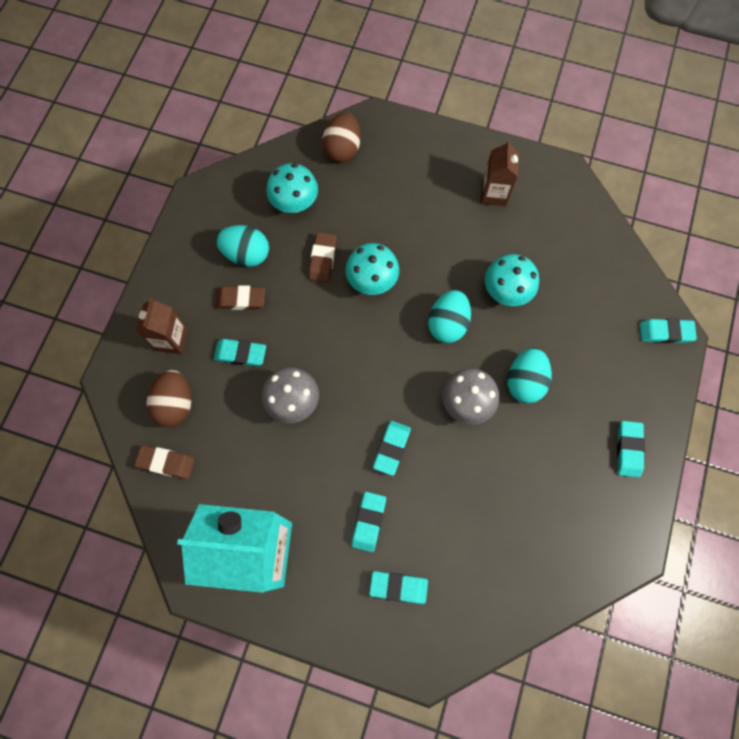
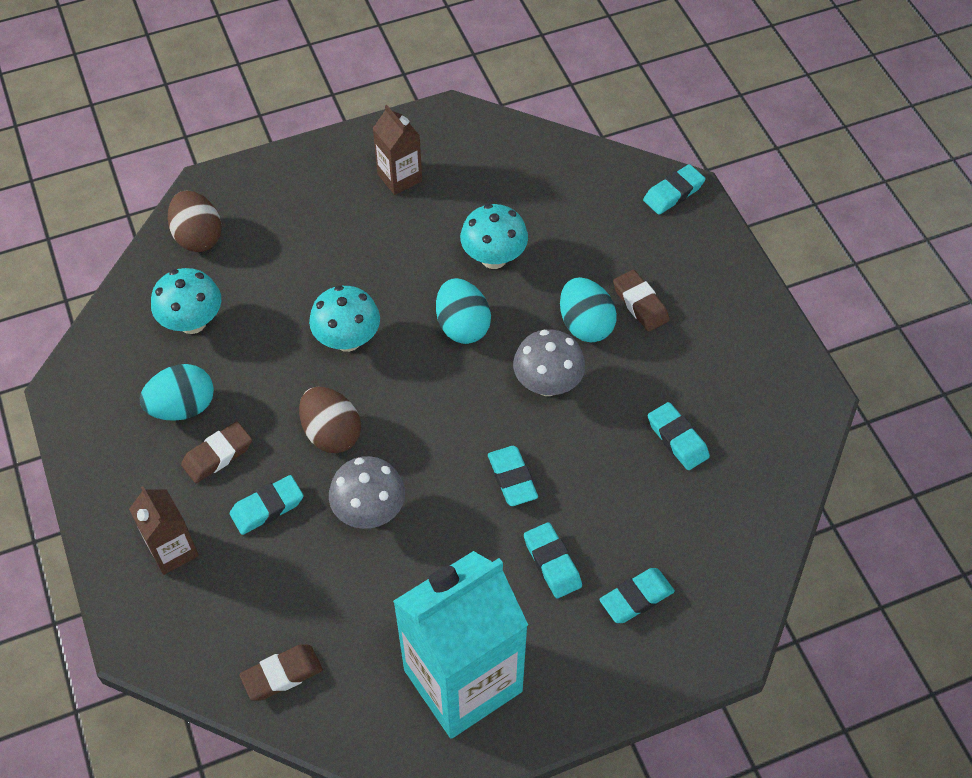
camera: 40 degrees left, 15 degrees down
(175, 404) = (238, 610): brown egg -> brown egg (331, 433)
(323, 259) = (274, 355): brown eraser -> brown eraser (640, 304)
(628, 449) = (733, 315): turquoise eraser -> turquoise eraser (677, 439)

